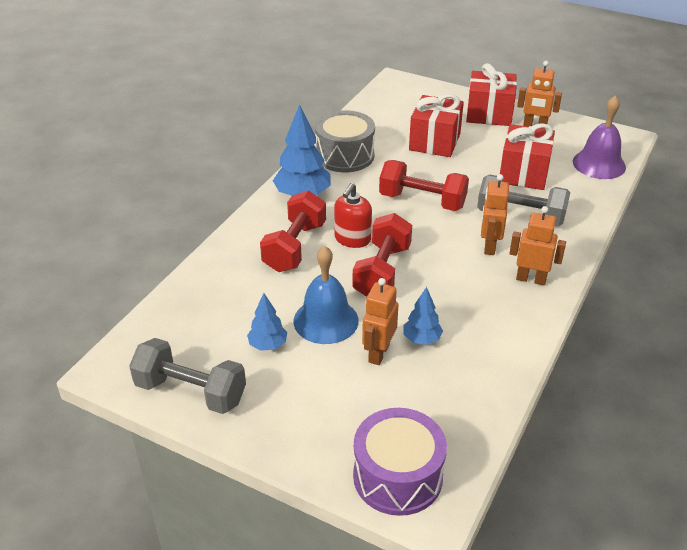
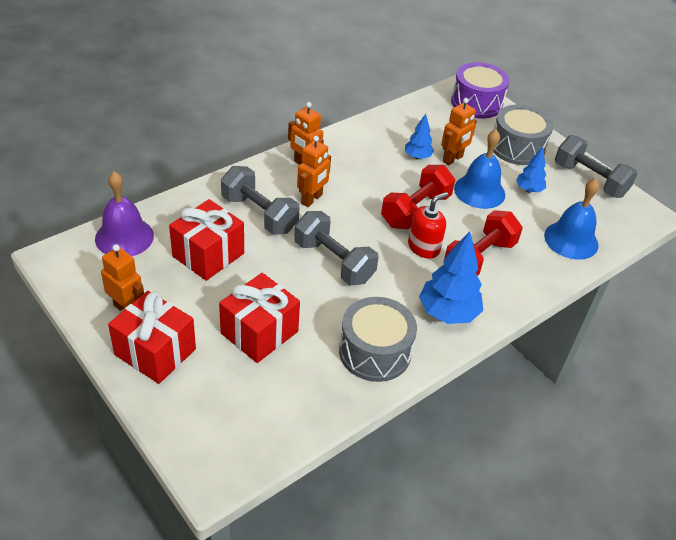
camera: 160 degrees left, 5 degrees up
(203, 299) = (571, 240): none -> blue bell
(303, 408) = (517, 147): none -> grey drum
(422, 201) = (333, 262): red dumbbell -> grey dumbbell

